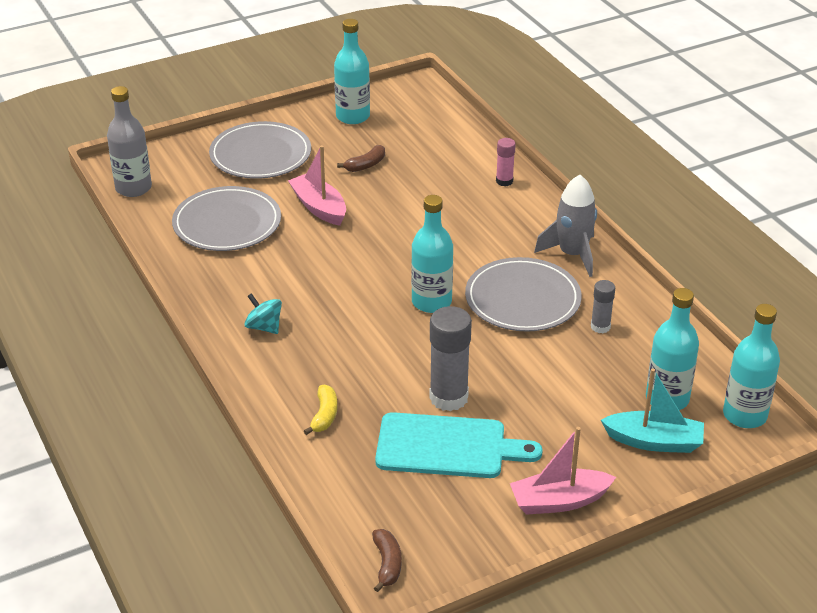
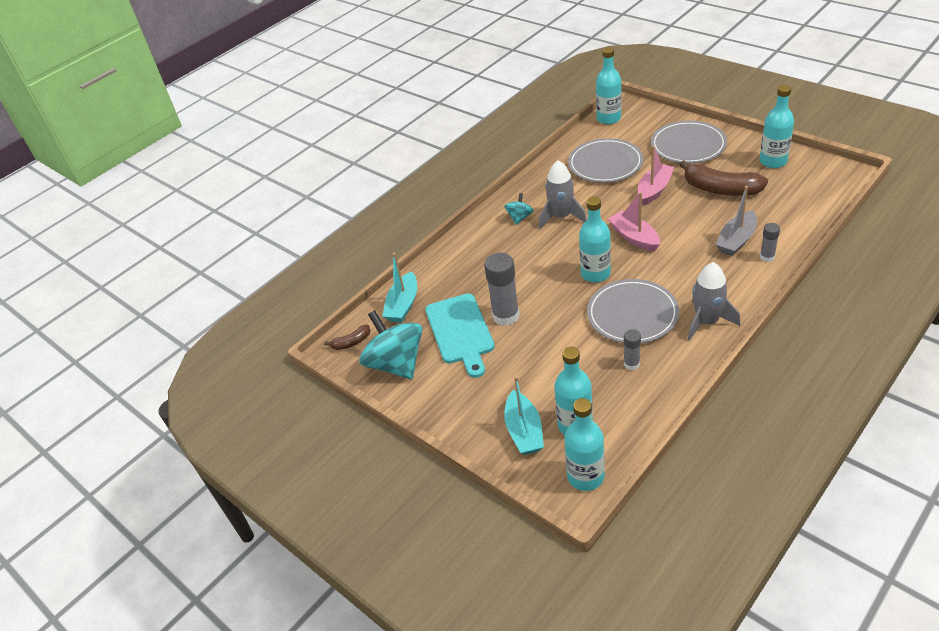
camera: 75 degrees right, 5 degrees up
(133, 188) = (608, 118): grey bottle -> turquoise bottle
(298, 292) = (561, 217): none -> grey rocket
(324, 415) = (458, 271): yellow banana -> none
(350, 489) = (403, 305): none -> turquoise boat
(365, 165) = (720, 189): brown banana -> brown banana, size x2.06
(461, 188) = (736, 240): none -> grey boat
(465, 526) = (396, 364): none -> turquoise spinning top
(504, 181) = (767, 257): pink glue stick -> grey glue stick
(559, 501) = (439, 399): pink boat -> pink boat (634, 237)

